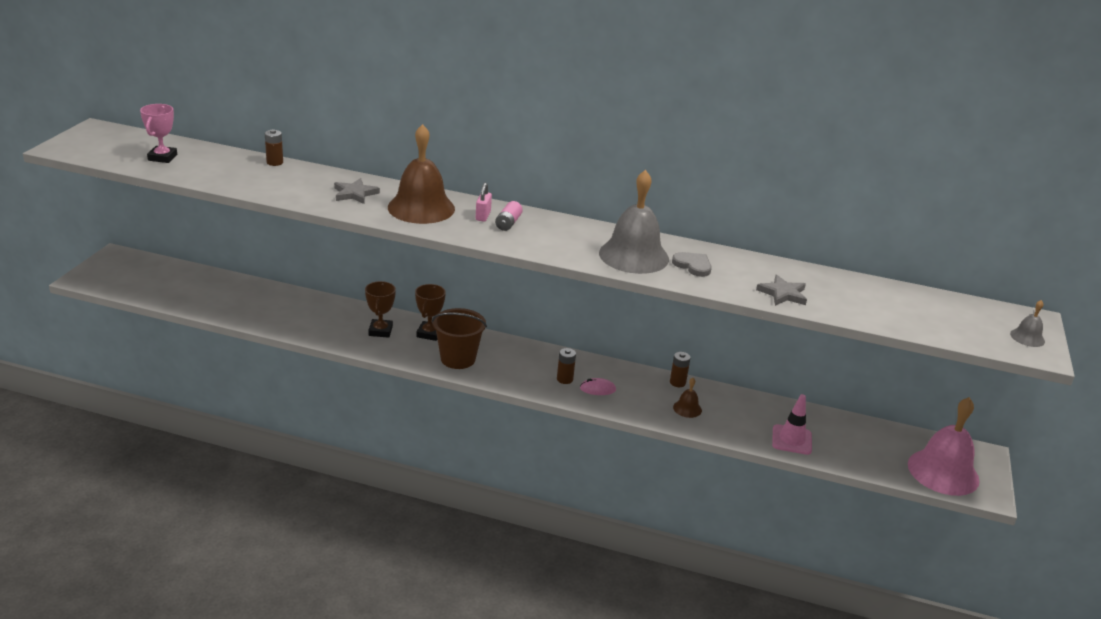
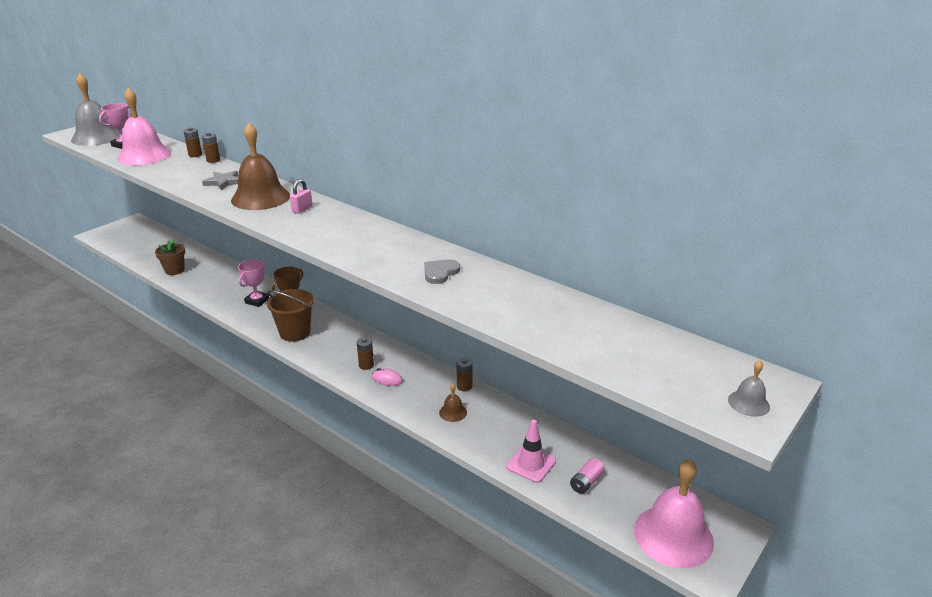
camera: 25 degrees right, 0 degrees up
(210, 169) = (144, 155): none -> pink bell
(241, 310) = (174, 270): none -> brown flower pot
(306, 167) = (213, 160): none -> brown battery
(380, 331) = (257, 301): brown trophy -> pink trophy
(508, 223) = (316, 217): pink battery -> pink battery (586, 482)
(634, 256) = (394, 257): grey bell -> grey bell (97, 137)
(693, 265) = (440, 273): grey heart -> grey heart turned 120 degrees counterclockwise
(783, 294) = (502, 311): grey star -> none

